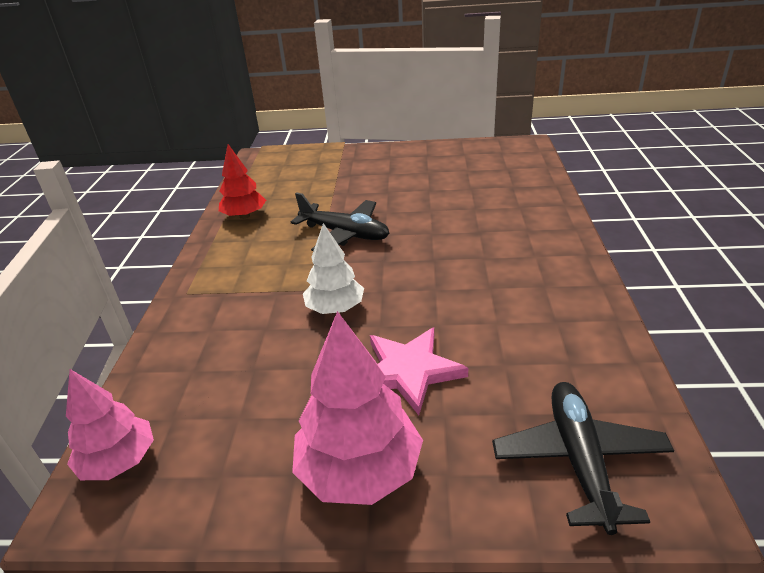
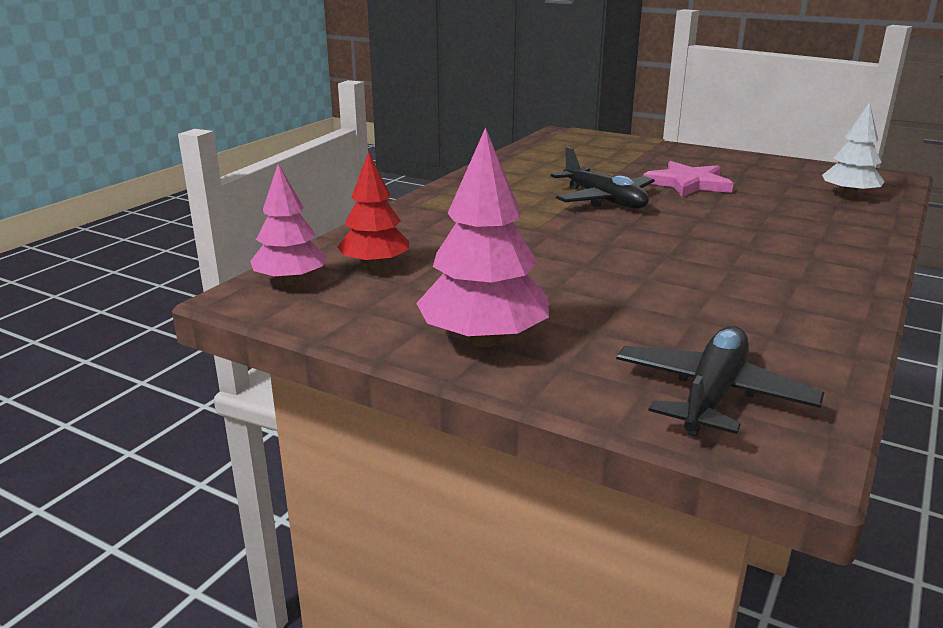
camera: 25 degrees right, 10 degrees down
(245, 216) = (513, 169): red tree -> red tree (375, 265)
(335, 308) = (549, 244): white tree -> white tree (849, 196)
(409, 371) = (587, 298): pink star -> pink star (688, 183)

